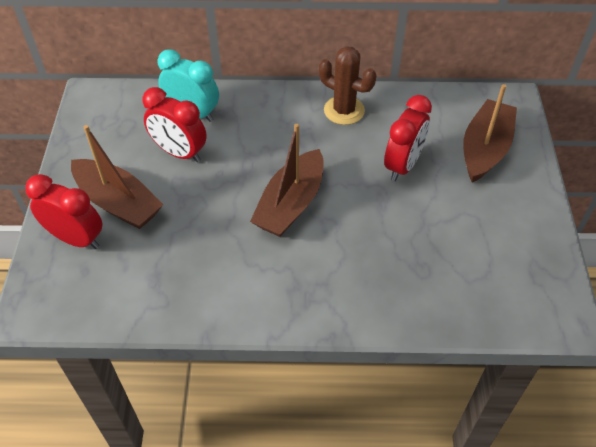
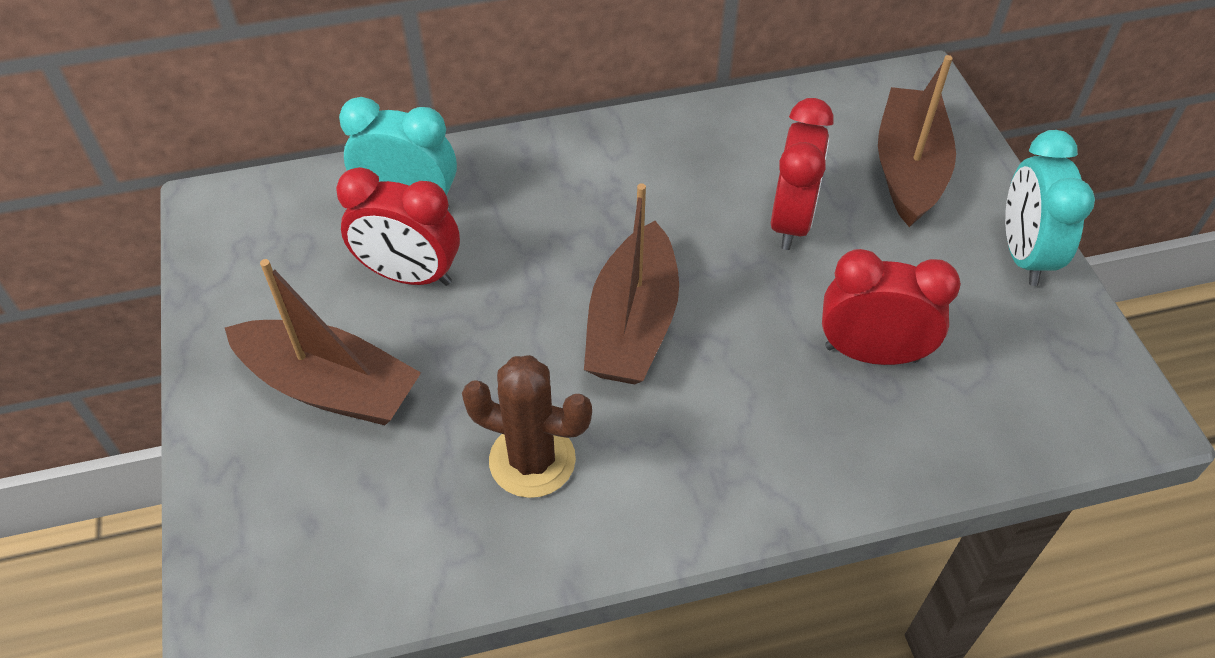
camera: 15 degrees left, 0 degrees up
(76, 238) = (274, 468): red clock -> red clock (871, 353)
(344, 110) = (663, 149): brown cactus -> brown cactus (532, 460)
(535, 212) = (1023, 254): none -> turquoise clock

